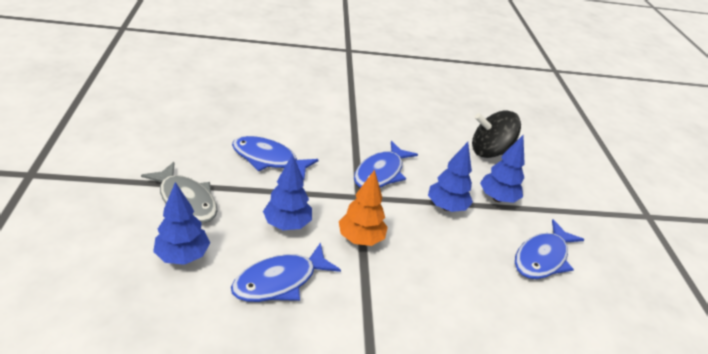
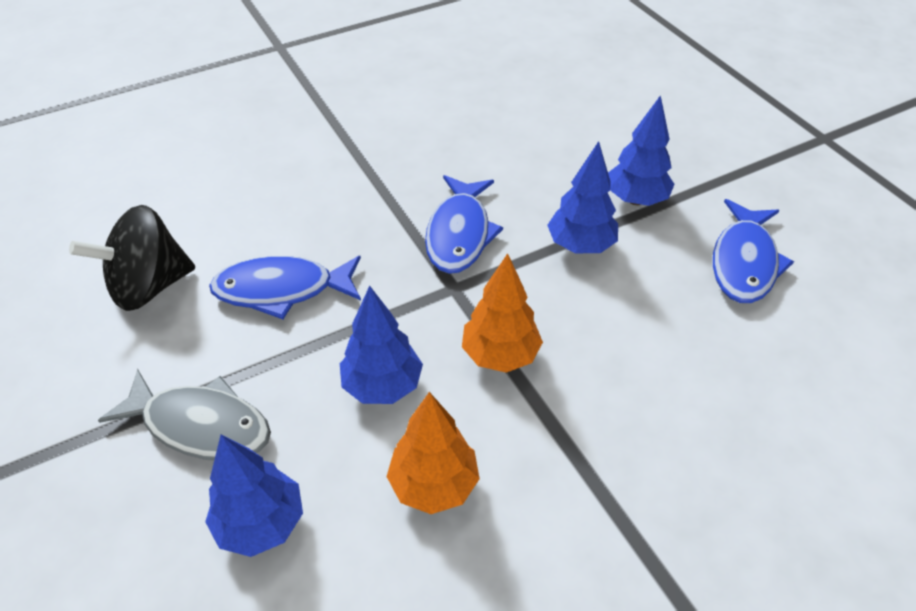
camera: 20 degrees left, 10 degrees up
(280, 281) = (433, 484): blue fish -> orange tree
(489, 152) = (581, 130): black spinning top -> black spinning top (149, 286)

